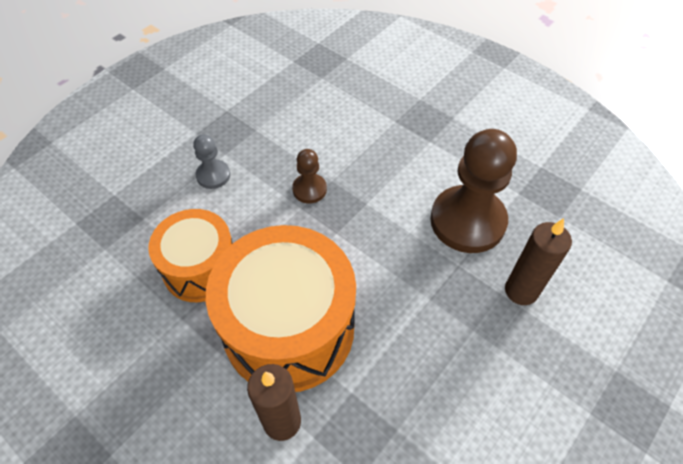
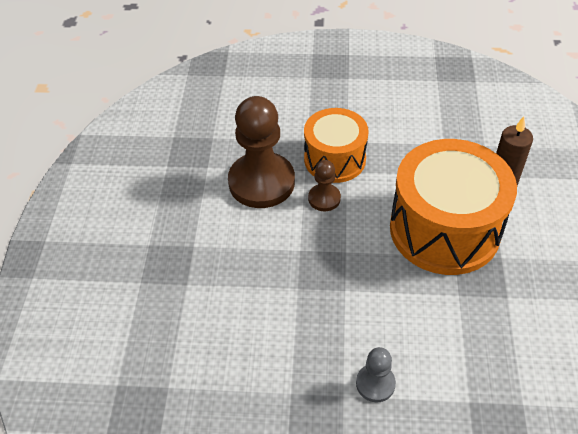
camera: 125 degrees left, 5 degrees down
(201, 268) = (462, 316): orange drum -> orange drum (335, 159)
(309, 189) = (321, 297): brown pawn -> brown pawn (324, 198)
(521, 291) = (296, 132): brown candle -> none

